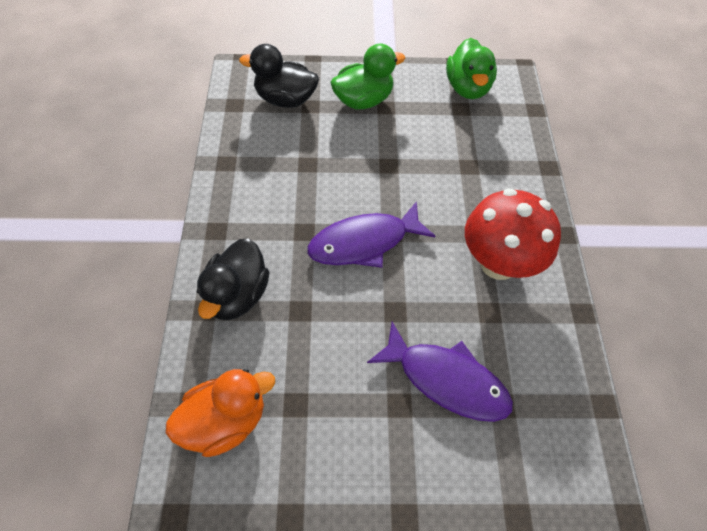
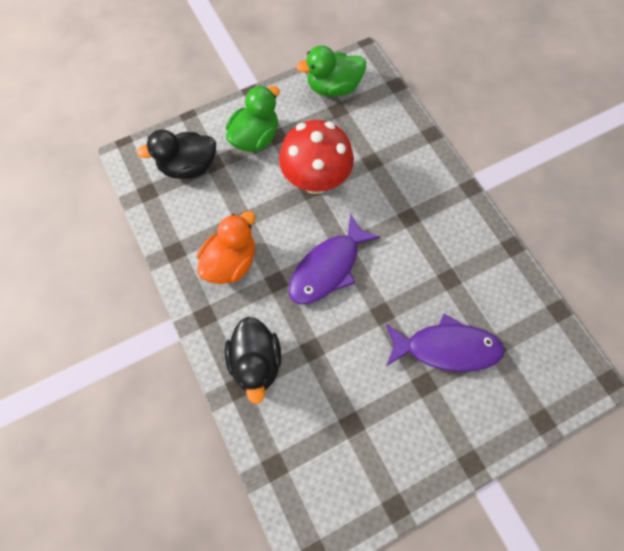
camera: 25 degrees left, 10 degrees up
(225, 421) = (308, 466): orange duck -> orange duck (231, 262)
(467, 88) = (333, 87): green duck -> green duck turned 105 degrees clockwise
(498, 263) = (435, 235): red mushroom -> red mushroom (316, 180)

